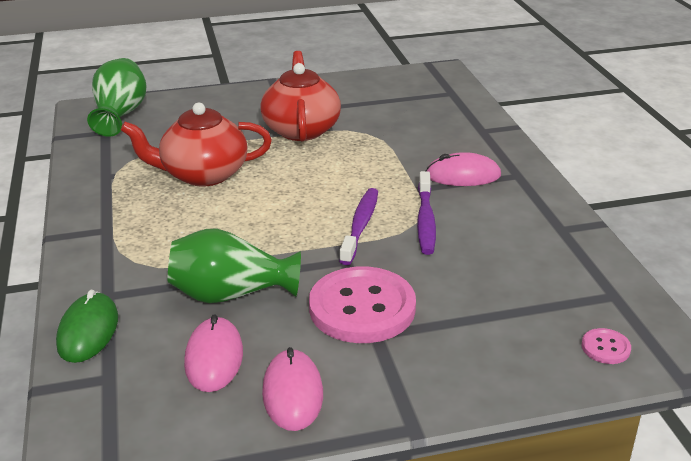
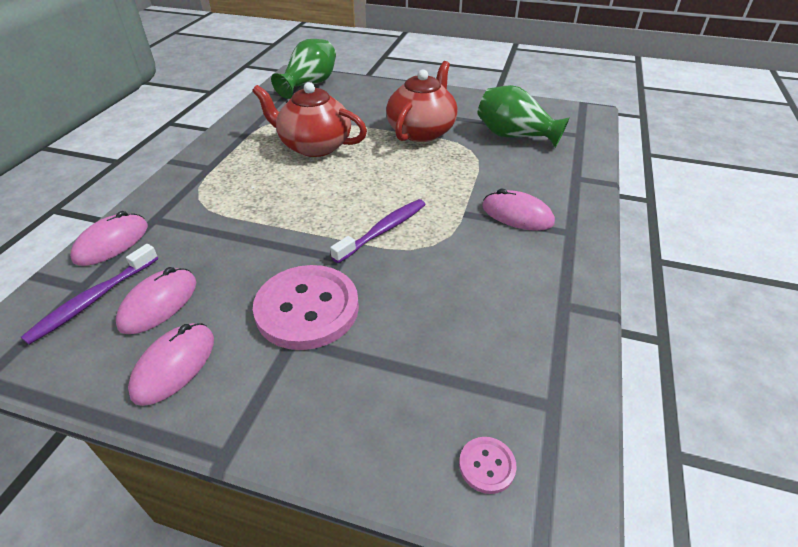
camera: 30 degrees right, 10 degrees up
(88, 331) = (112, 242): green mouse -> pink mouse
(231, 294) = (228, 252): green vase -> green vase (514, 136)
(425, 220) = (442, 246): purple toothbrush -> purple toothbrush (93, 300)

